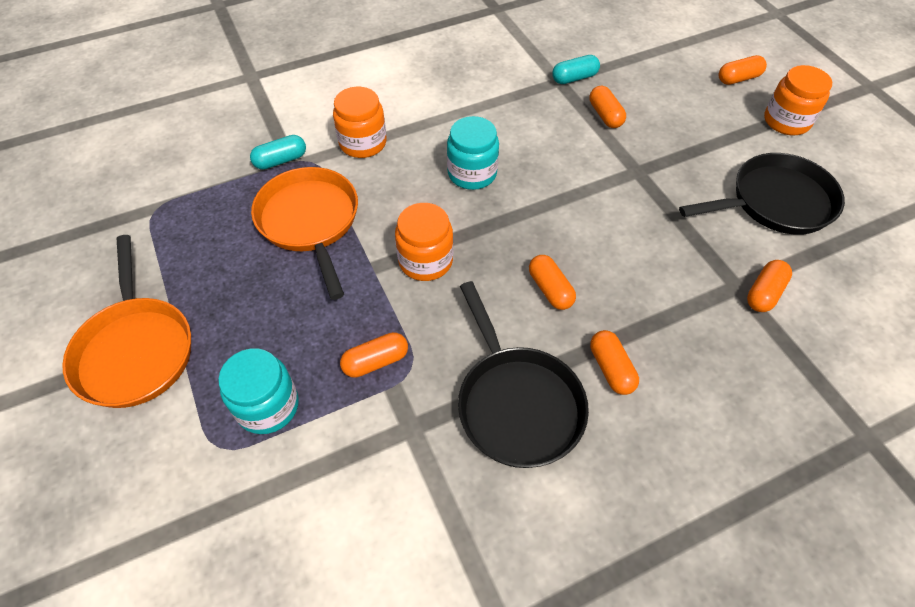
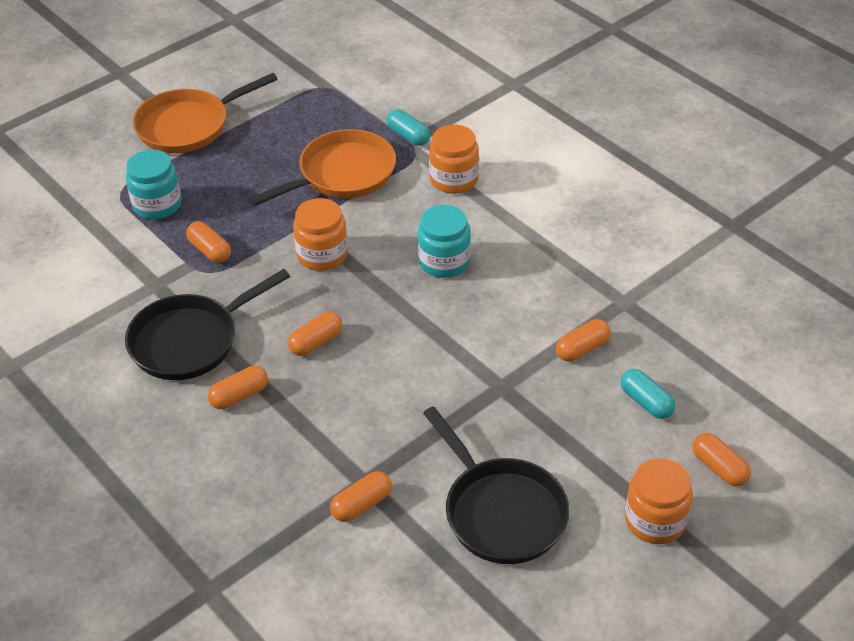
camera: 75 degrees right, 10 degrees down
(574, 78) = (636, 313): turquoise capsule -> turquoise capsule (646, 402)
(764, 293) = (361, 504): orange capsule -> orange capsule turned 60 degrees counterclockwise

